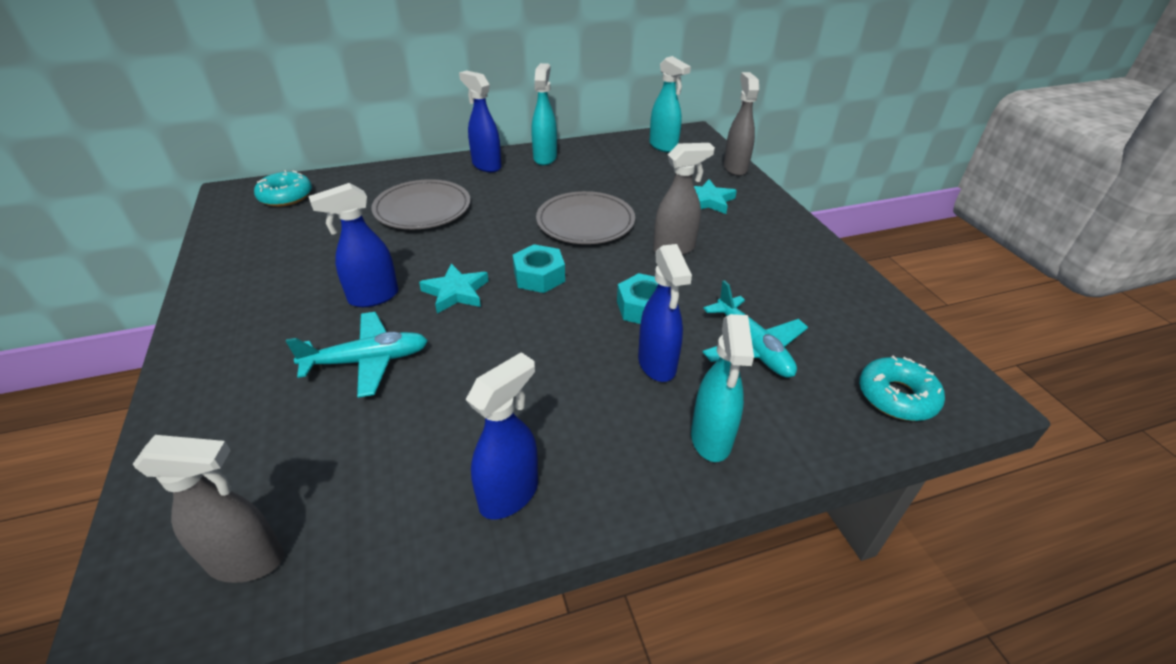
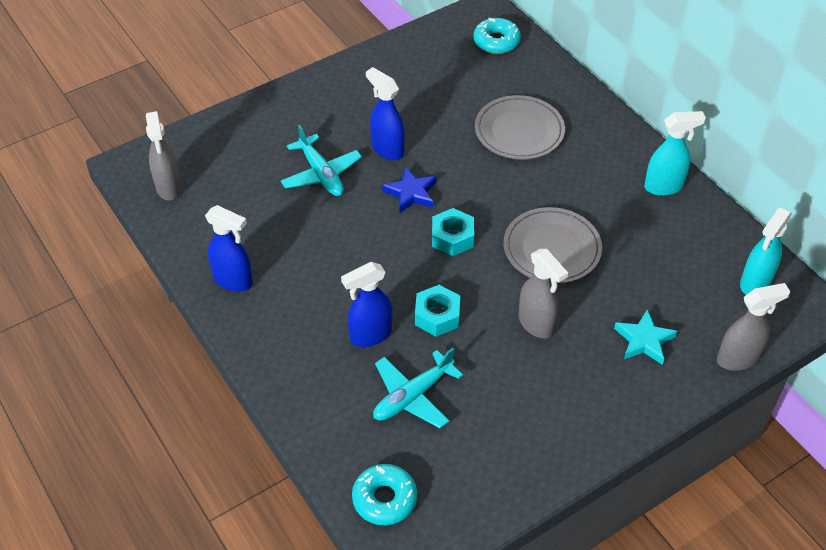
camera: 75 degrees right, 10 degrees up
(456, 292) = (411, 193): turquoise star -> blue star
(486, 165) = (621, 147): blue spray bottle -> none
(711, 439) = (304, 377): turquoise spray bottle -> none

